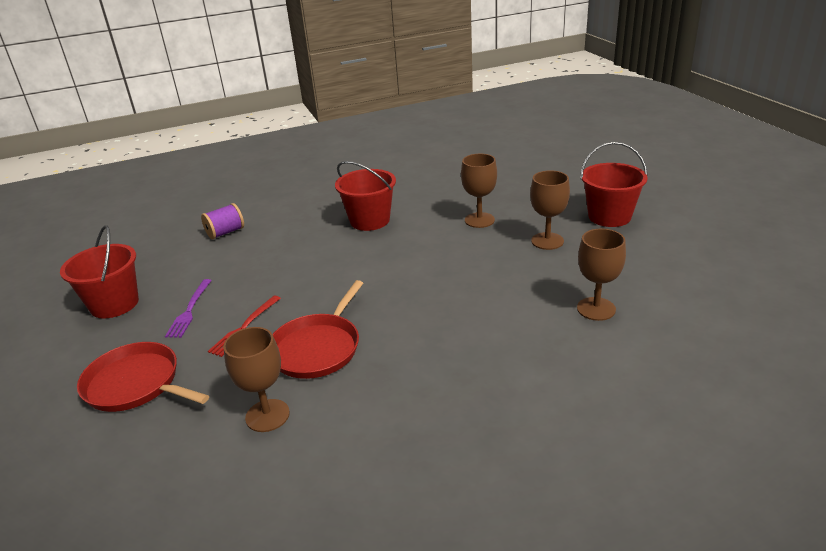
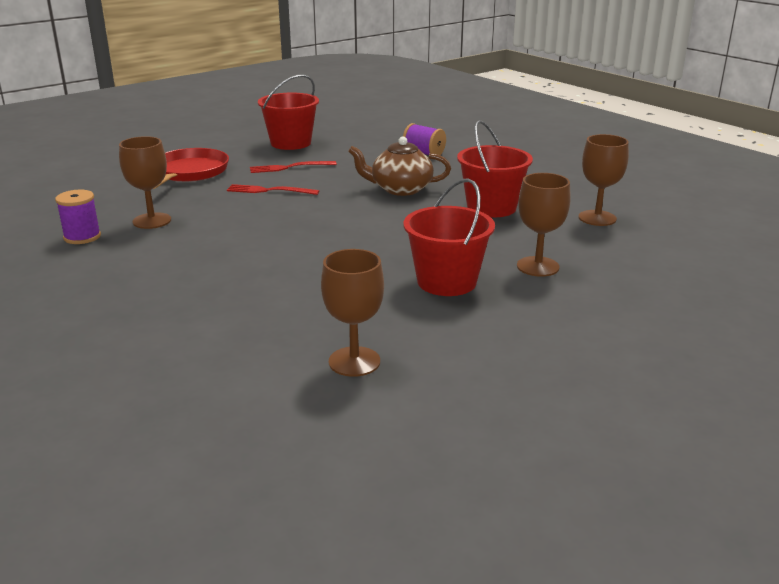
camera: 70 degrees right, 5 degrees down
(189, 310) = (289, 167): purple fork -> red fork
(277, 476) = (82, 237): none -> purple spool
(301, 254) = (400, 189): none -> brown teapot
(318, 348) = (244, 223): red pan -> none
(547, 241) = (511, 316): brown goblet -> brown goblet (597, 218)
(609, 216) = (623, 362): red bucket -> red bucket (446, 282)

